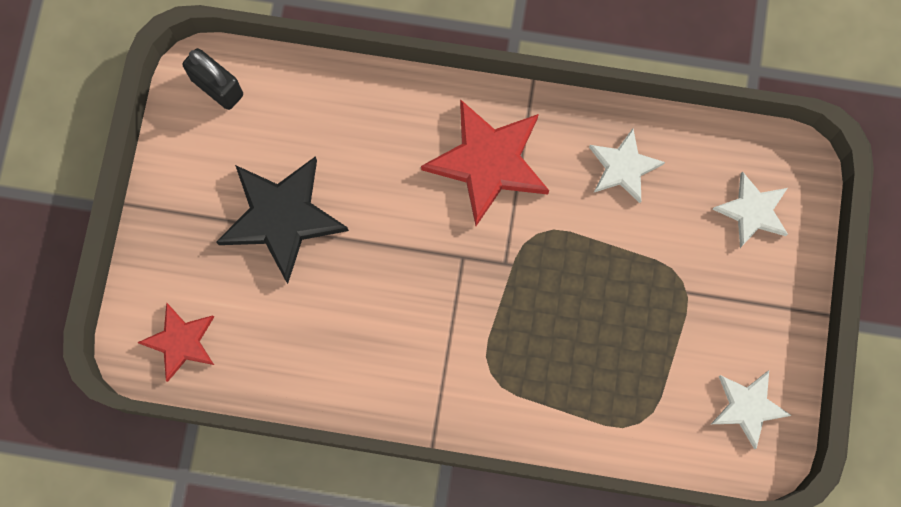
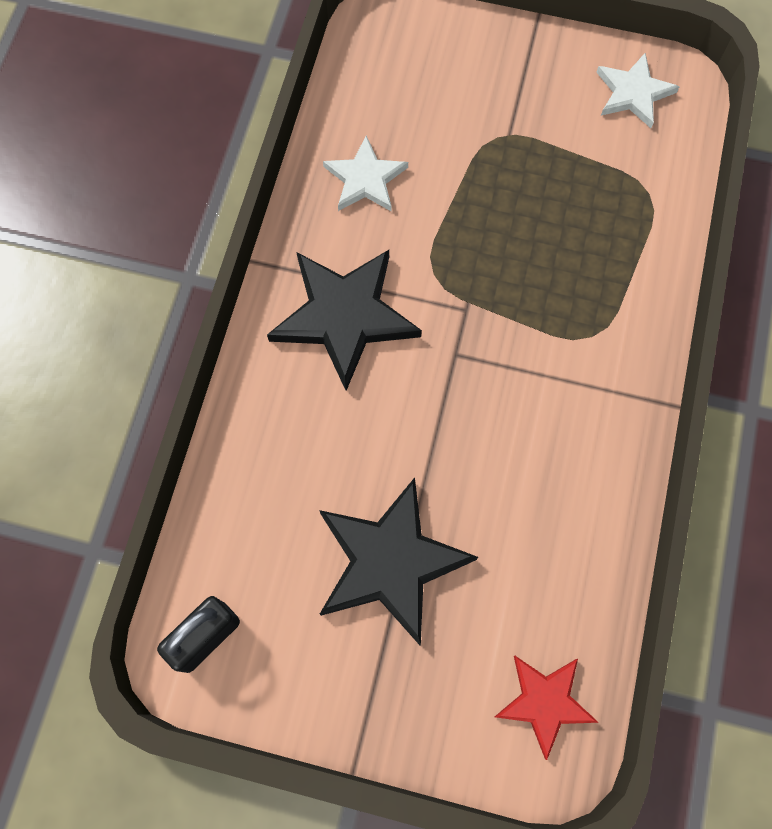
camera: 85 degrees left, 5 degrees down
(488, 162) = (344, 316): red star -> black star
(752, 211) = (426, 65): white star -> none

